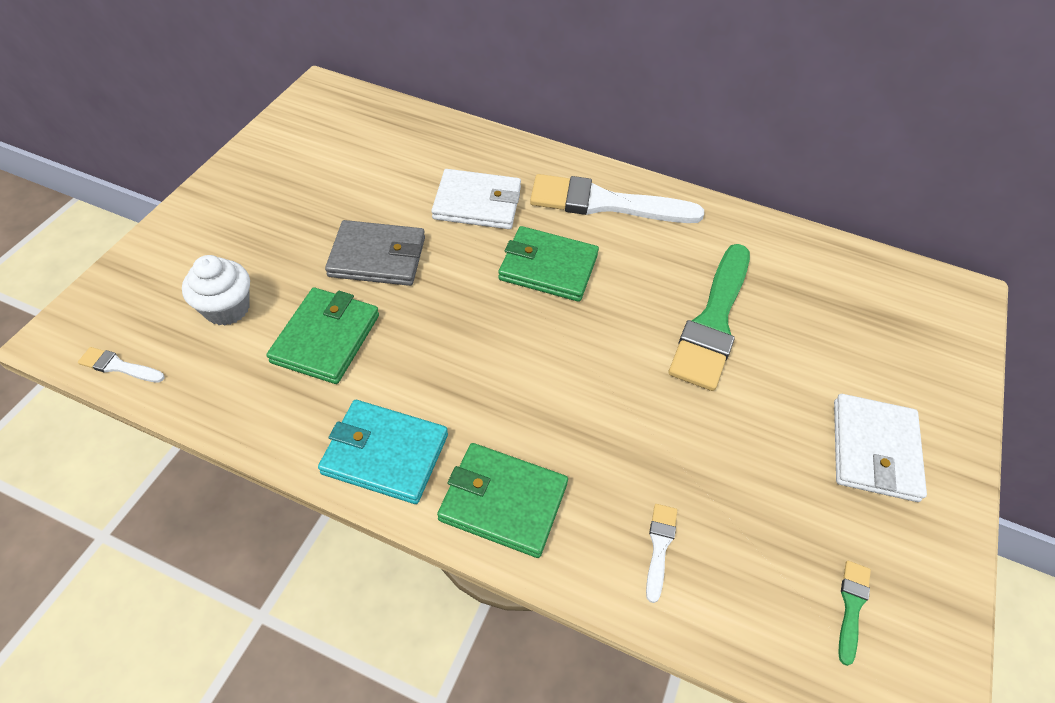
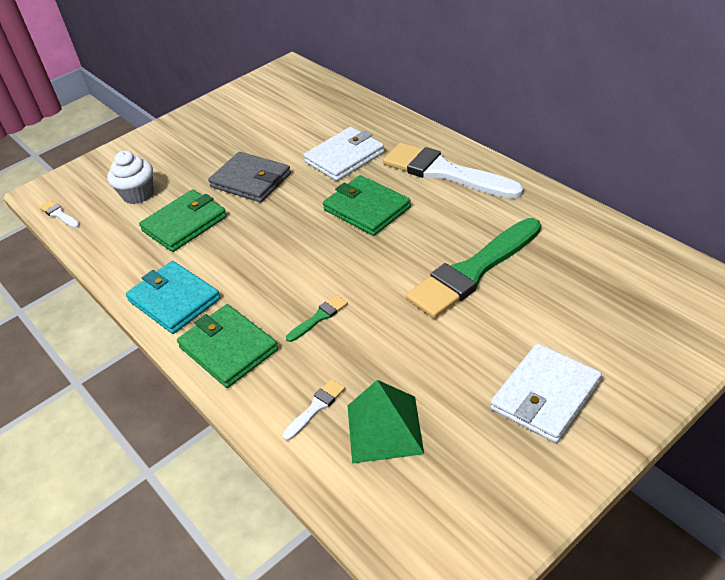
camera: 35 degrees right, 10 degrees down
(477, 203) = (344, 157): white wallet -> white wallet turned 75 degrees counterclockwise
(749, 546) = (384, 428): none -> green pyramid
(851, 606) = (436, 494): green brush -> green brush (319, 317)

